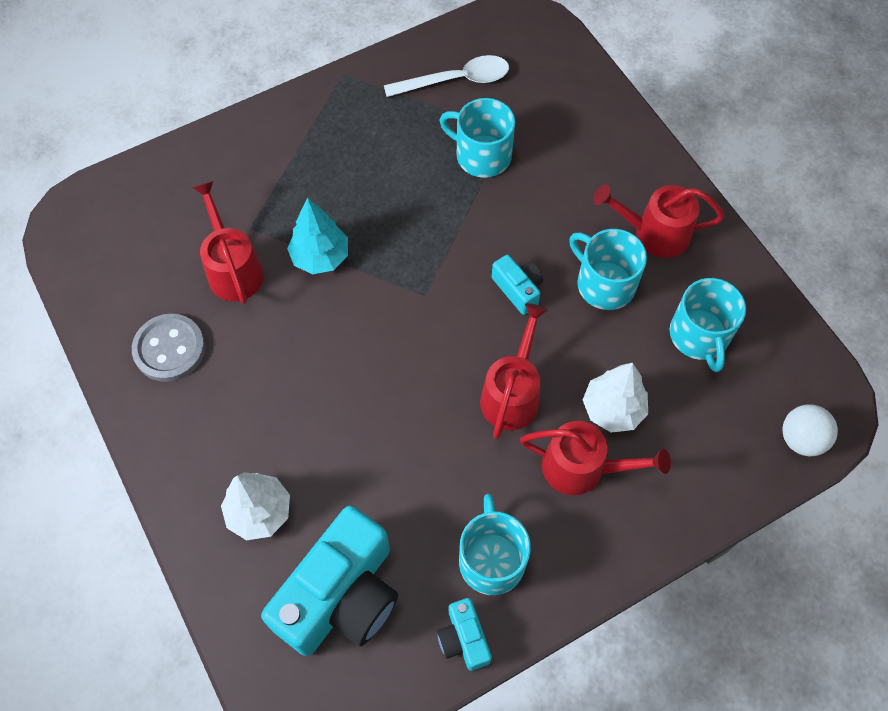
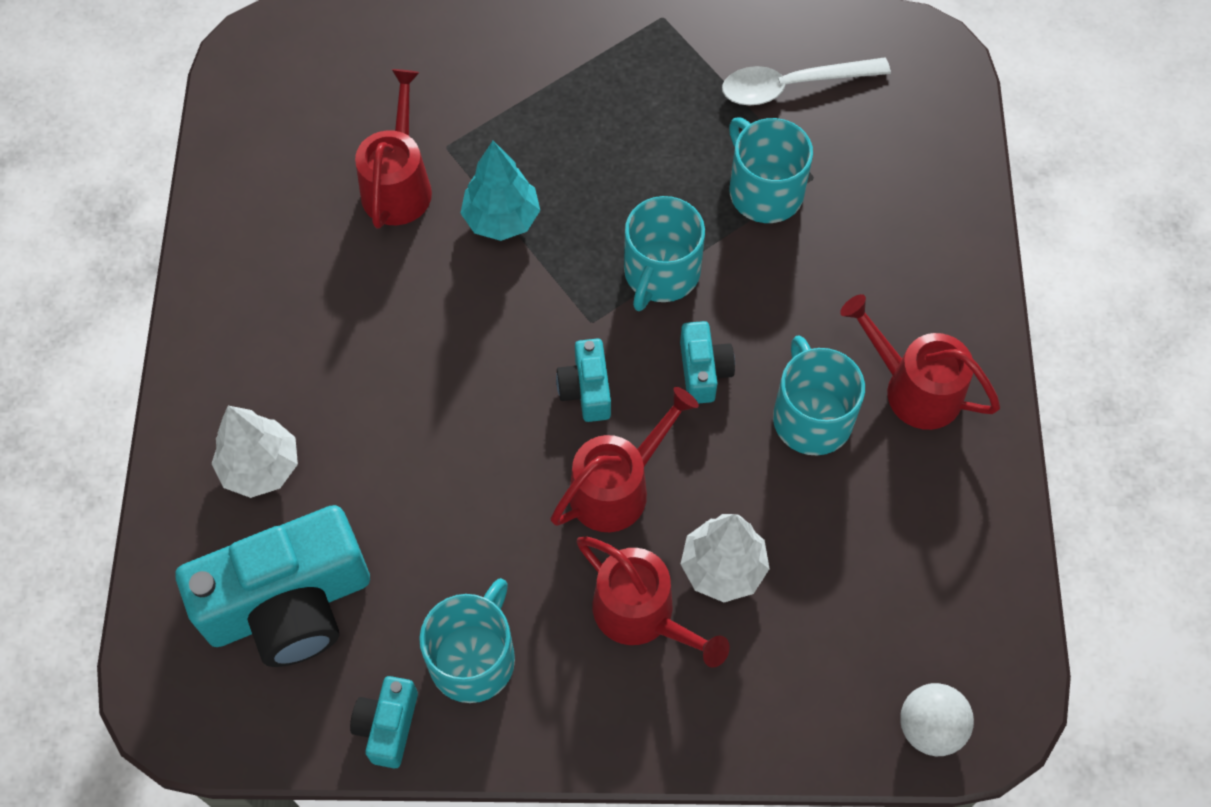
camera: 30 degrees right, 0 degrees up
(169, 349) = (277, 240): grey button -> none
(450, 341) = (586, 389): none -> turquoise camera
(456, 80) = (792, 86): white spoon -> white spoon turned 150 degrees clockwise
(699, 336) = (886, 539): turquoise mug -> turquoise mug (661, 273)

